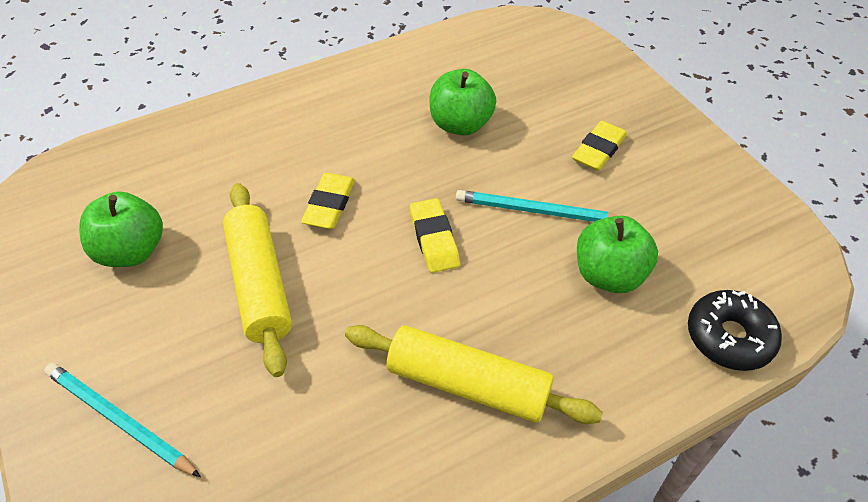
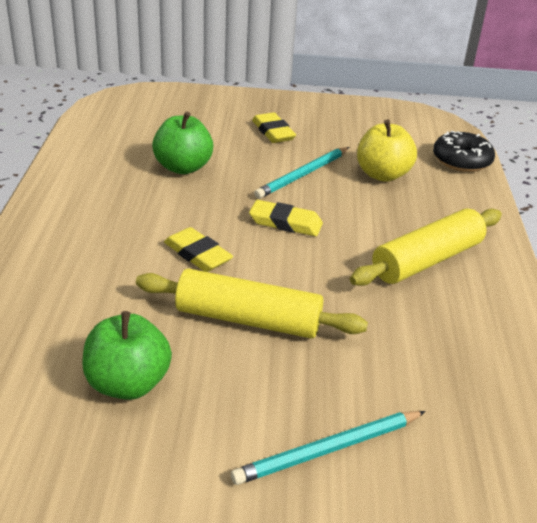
camera: 60 degrees left, 15 degrees down
(609, 275) = (382, 174): green apple -> yellow apple

